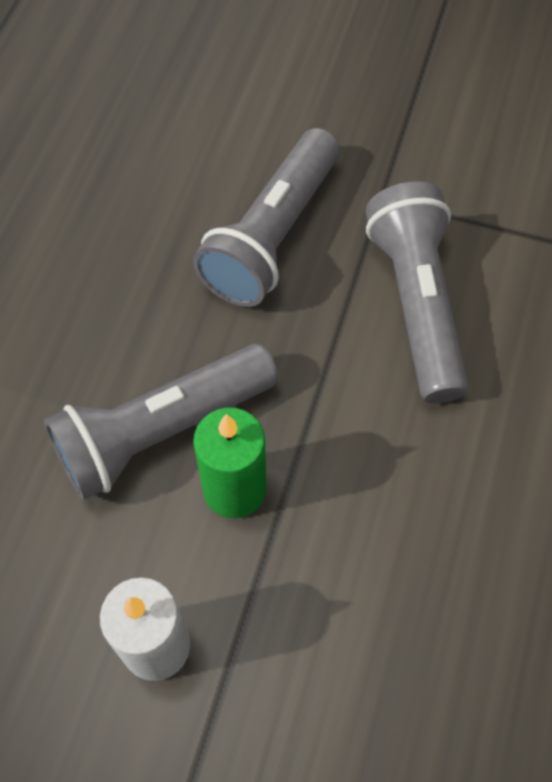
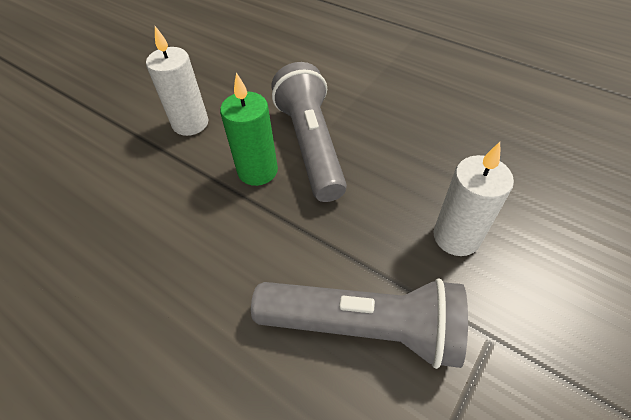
camera: 110 degrees right, 10 degrees down
(272, 236) = (456, 237): grey flashlight -> white candle

